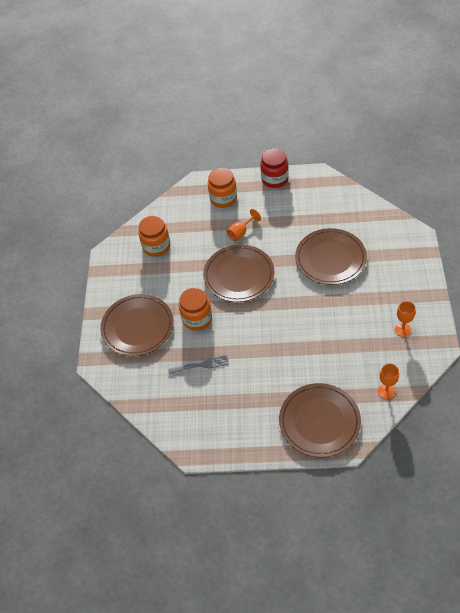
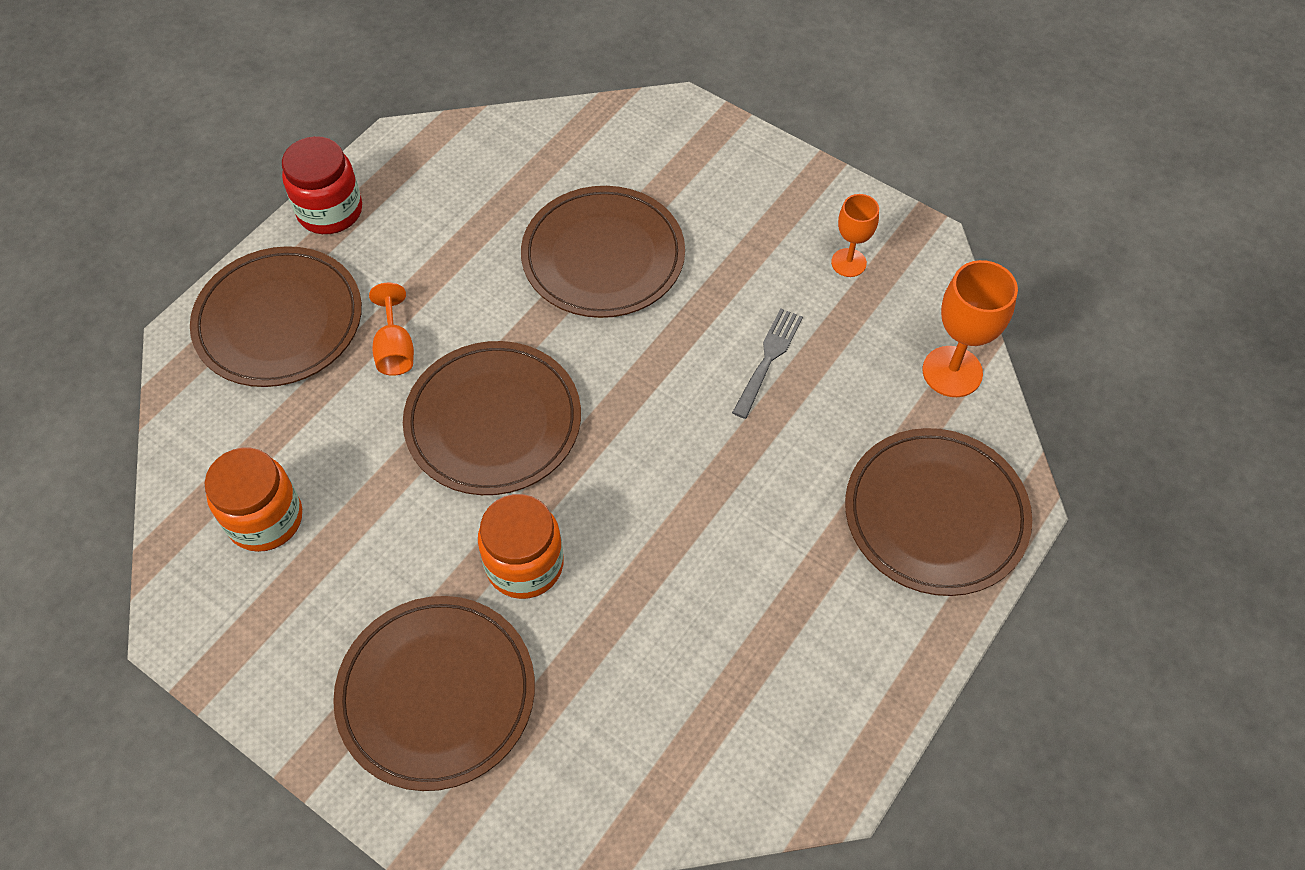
camera: 60 degrees left, 5 degrees up
(201, 365) = (643, 632): grey fork -> grey fork (768, 359)
(223, 198) = (279, 321): orange jar -> brown plate
(386, 391) = (952, 371): orange goblet -> orange goblet, size x1.61

